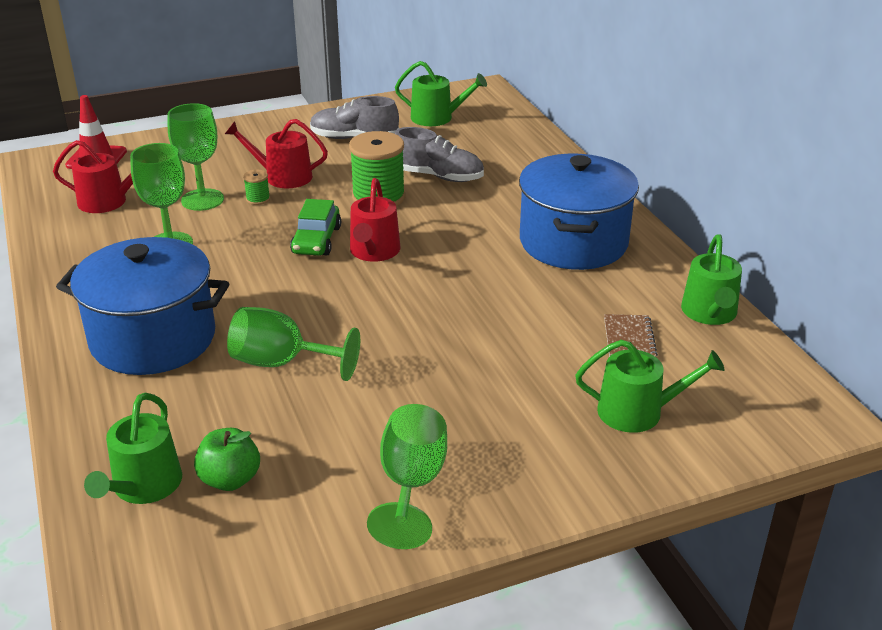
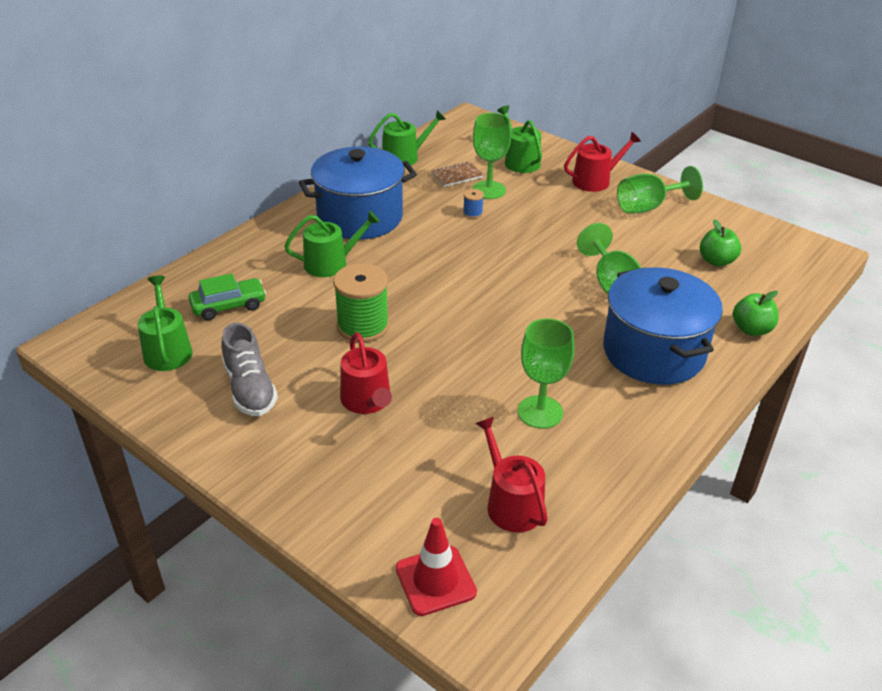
camera: 120 degrees left, 5 degrees up
(92, 429) = (751, 329): none -> green apple
(143, 487) = (758, 287): green watering can -> green watering can (331, 263)
(202, 200) = (452, 433): green goblet -> green goblet (489, 190)
(258, 199) = (421, 397): green spool -> none
(316, 240) = (459, 332): green car -> green car (228, 306)
(374, 252) = (449, 297): red watering can -> red watering can (595, 180)
(438, 176) = (299, 307): grey shoe -> none
(522, 319) = (472, 213): none -> blue spool

